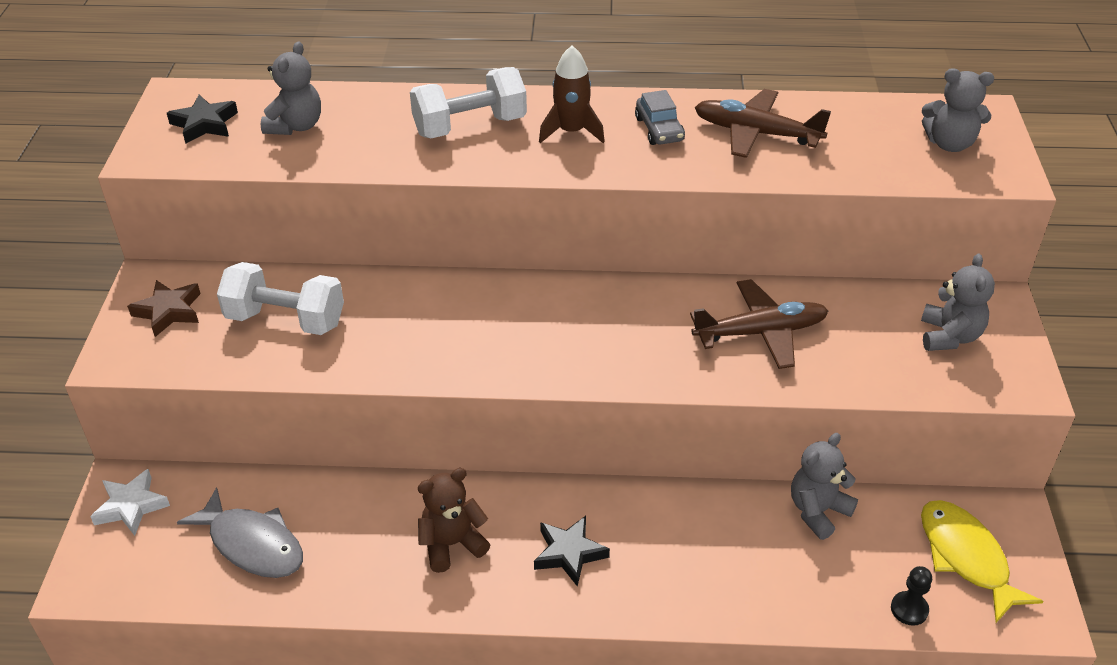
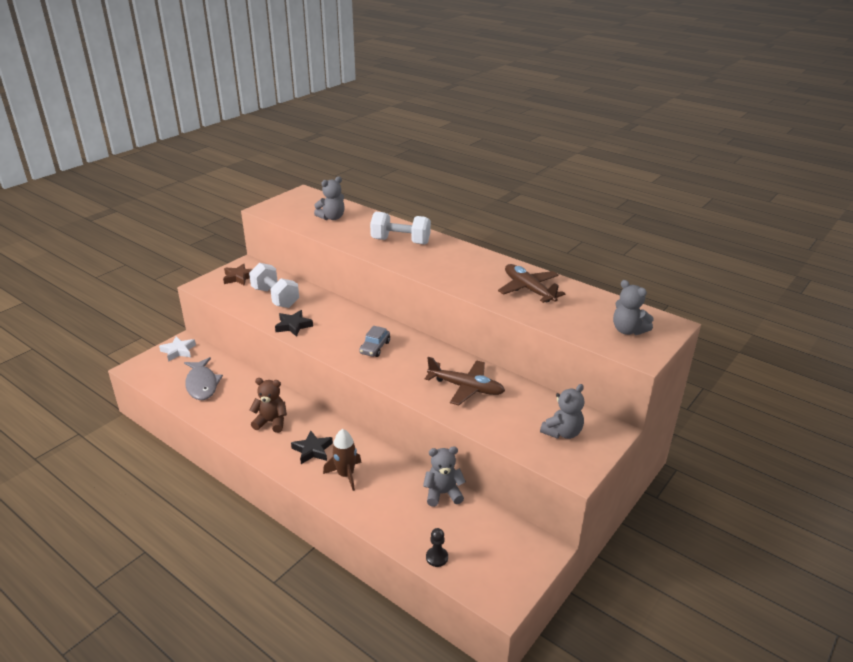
camera: 35 degrees right, 10 degrees down
(204, 124) = (300, 206): black star -> black star (293, 326)
(571, 131) = (441, 258): brown rocket -> brown rocket (346, 475)
(659, 129) = (483, 271): grey car -> grey car (375, 348)
(966, 557) = (494, 553): yellow fish -> none

